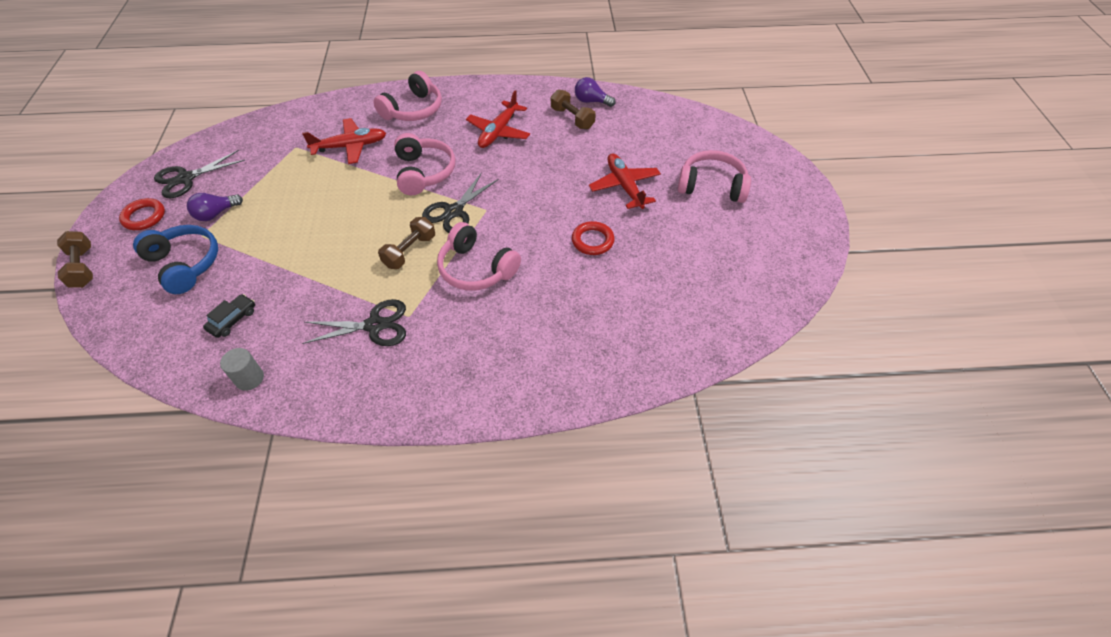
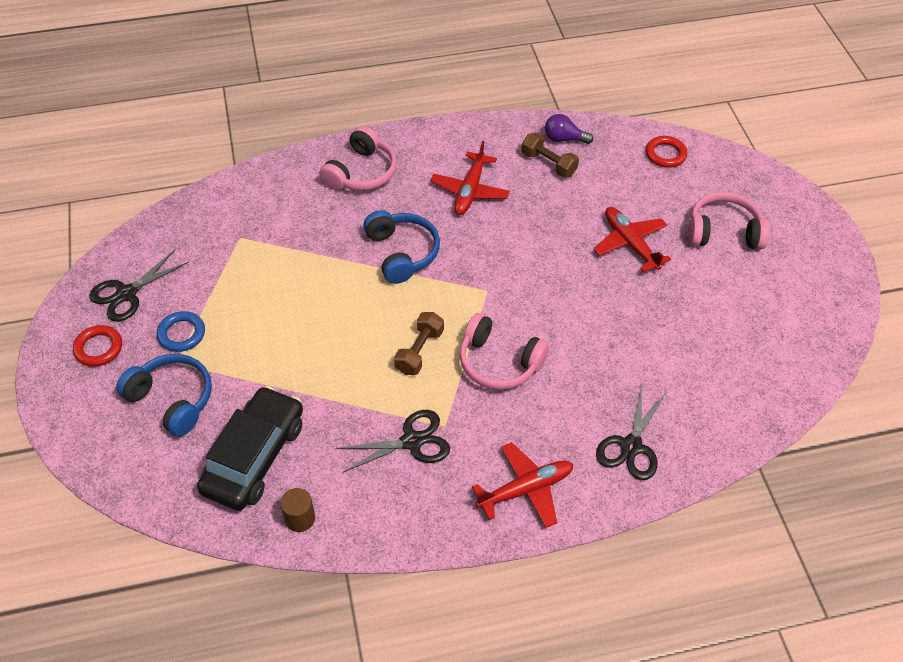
camera: 10 degrees left, 0 degrees up
(83, 267) = (55, 419): brown dumbbell -> none
(216, 214) = (181, 334): purple light bulb -> blue ring
(233, 320) = (254, 456): black car -> black car, size x2.34
(249, 378) = (300, 518): grey cylinder -> brown cylinder
(350, 146) = (304, 229): red plane -> red plane (525, 489)
(424, 172) = (402, 253): pink headphones -> blue headphones
(454, 211) = (452, 297): black scissors -> black scissors (631, 446)
(592, 241) = (613, 313): red ring -> red ring (665, 154)

